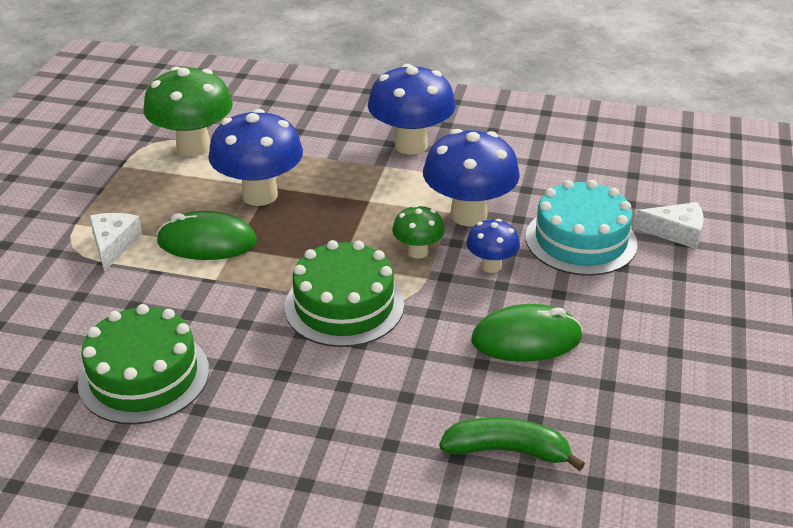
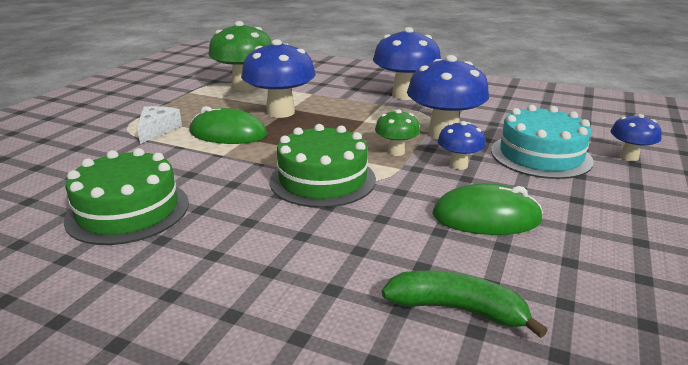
camera: 10 degrees right, 10 degrees down
(676, 232) = (629, 157): white cheese -> blue mushroom

